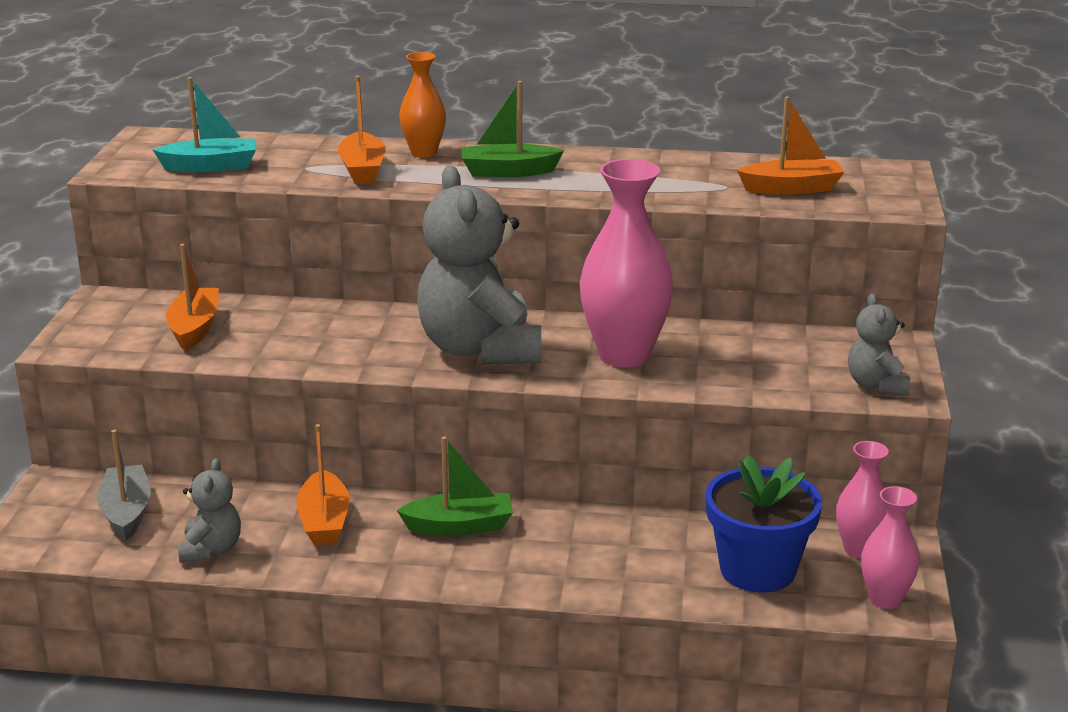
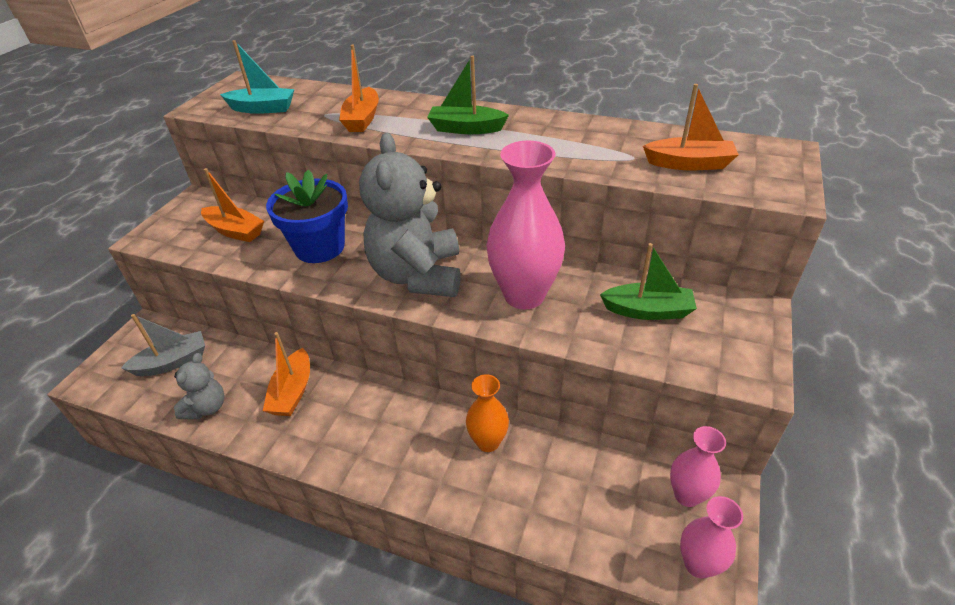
camera: 15 degrees right, 15 degrees up
(126, 512) = (173, 362): grey boat -> grey boat turned 60 degrees clockwise
(195, 328) = (235, 231): orange boat -> orange boat turned 105 degrees clockwise
(424, 153) = (414, 106): orange vase -> orange vase (488, 442)
(460, 526) = (382, 413): green boat -> green boat (648, 311)
(757, 570) = (595, 504): blue flower pot -> blue flower pot (319, 247)
(876, 385) = (729, 359): grey teddy bear -> none

